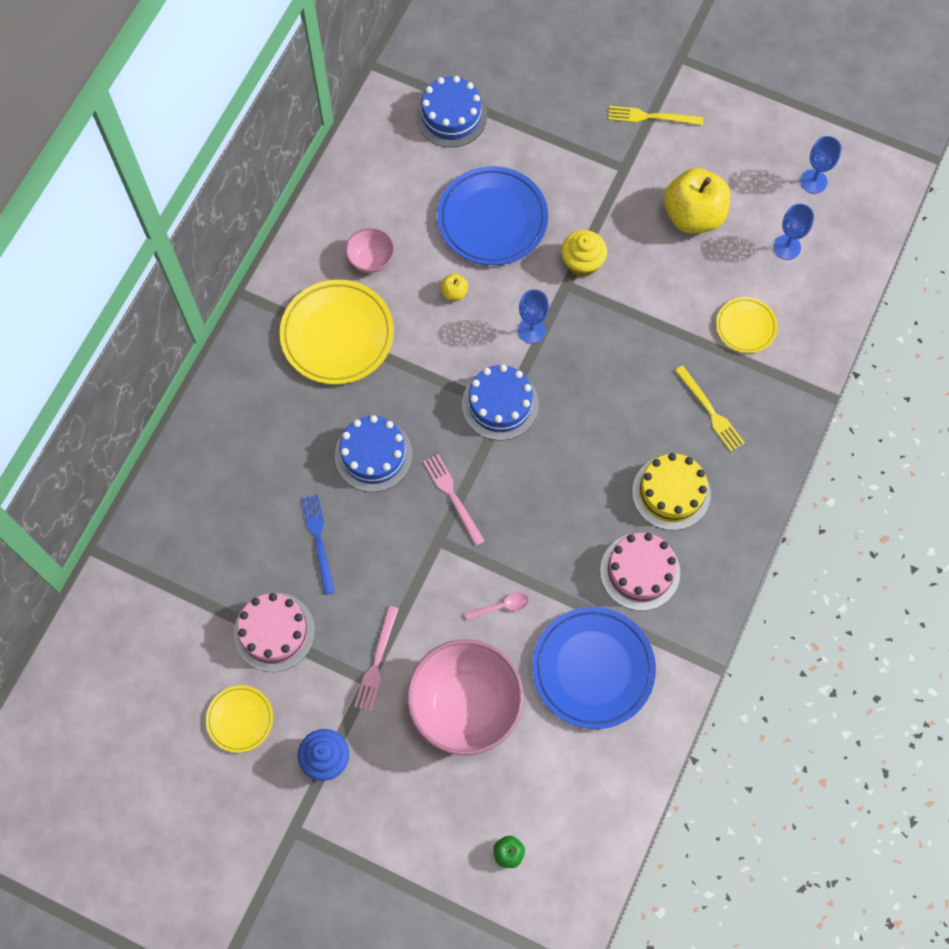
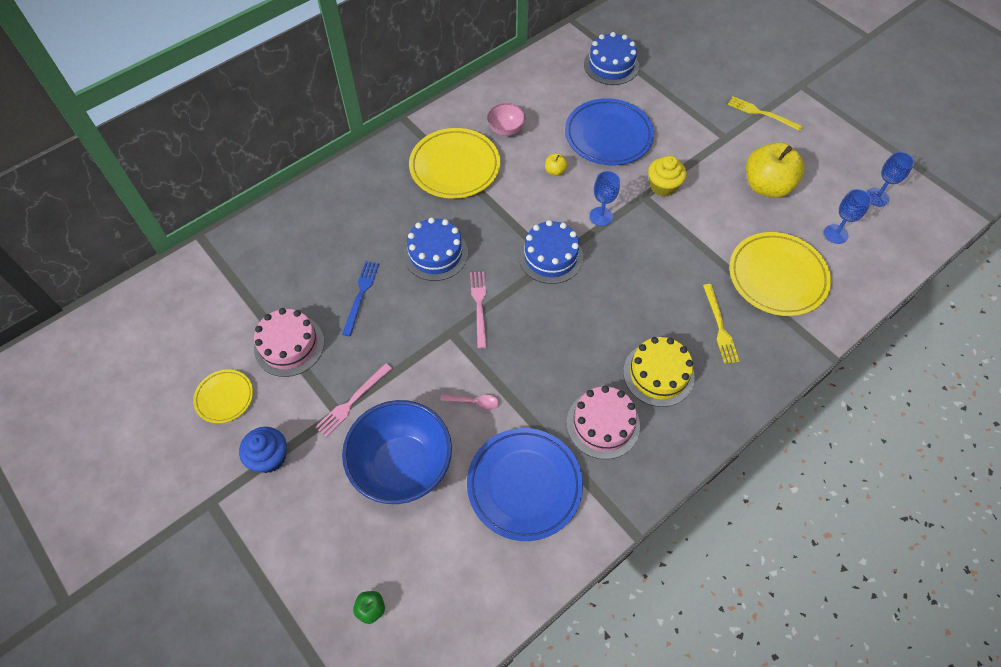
camera: 25 degrees right, 10 degrees down
(465, 706) = (402, 467): pink bowl -> blue bowl
(746, 326) = (777, 277): yellow plate -> yellow plate, size x1.86

